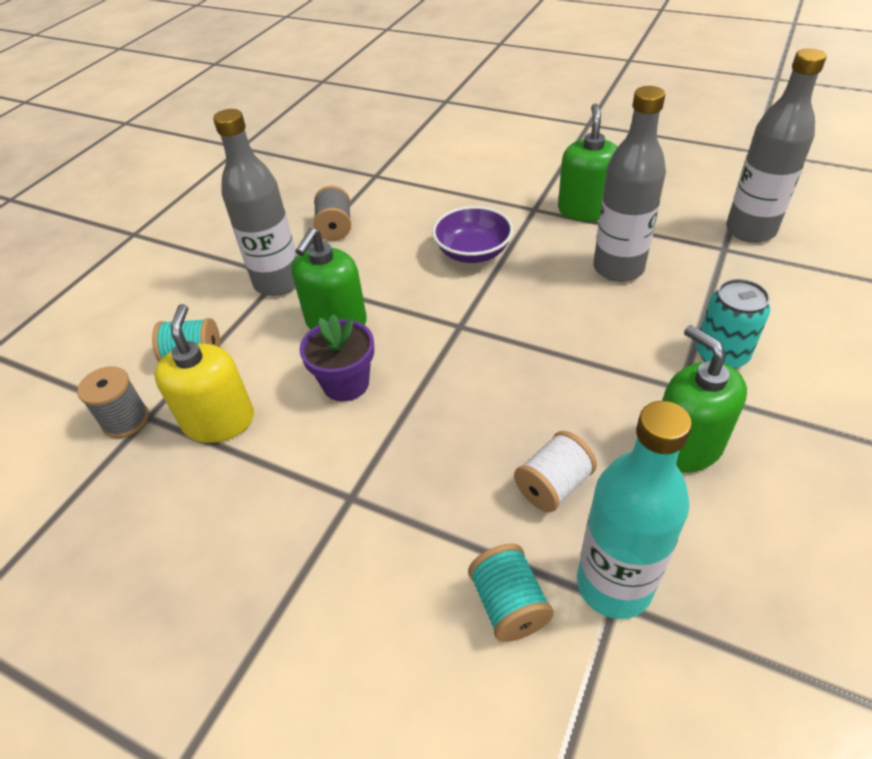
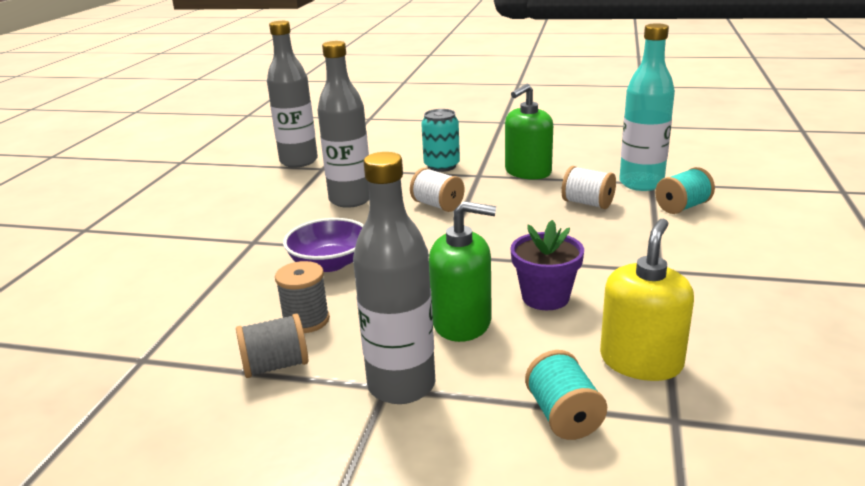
camera: 105 degrees left, 20 degrees down
(126, 420) = (693, 437): grey spool -> grey spool (306, 320)
(219, 421) = (641, 361): yellow soap dispenser -> yellow soap dispenser turned 135 degrees clockwise
(585, 210) = (260, 218): green soap dispenser -> none
(585, 335) = (437, 205): none -> white spool

